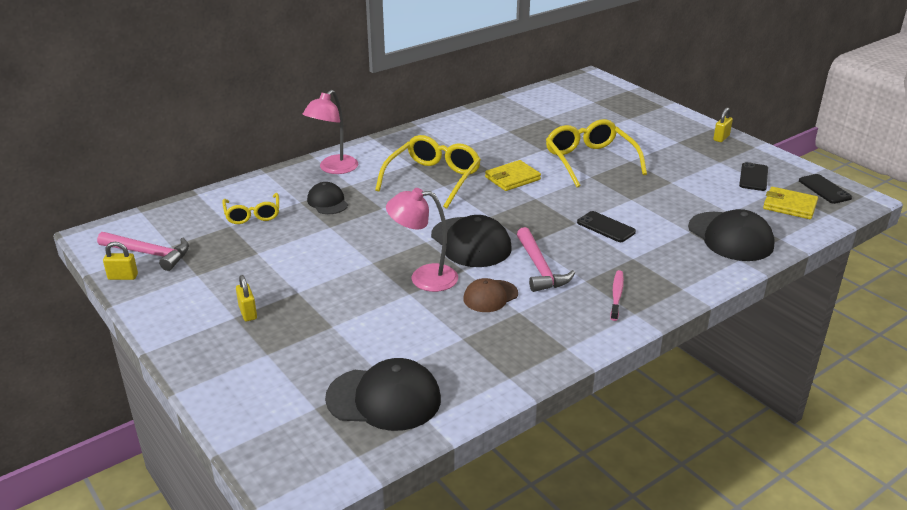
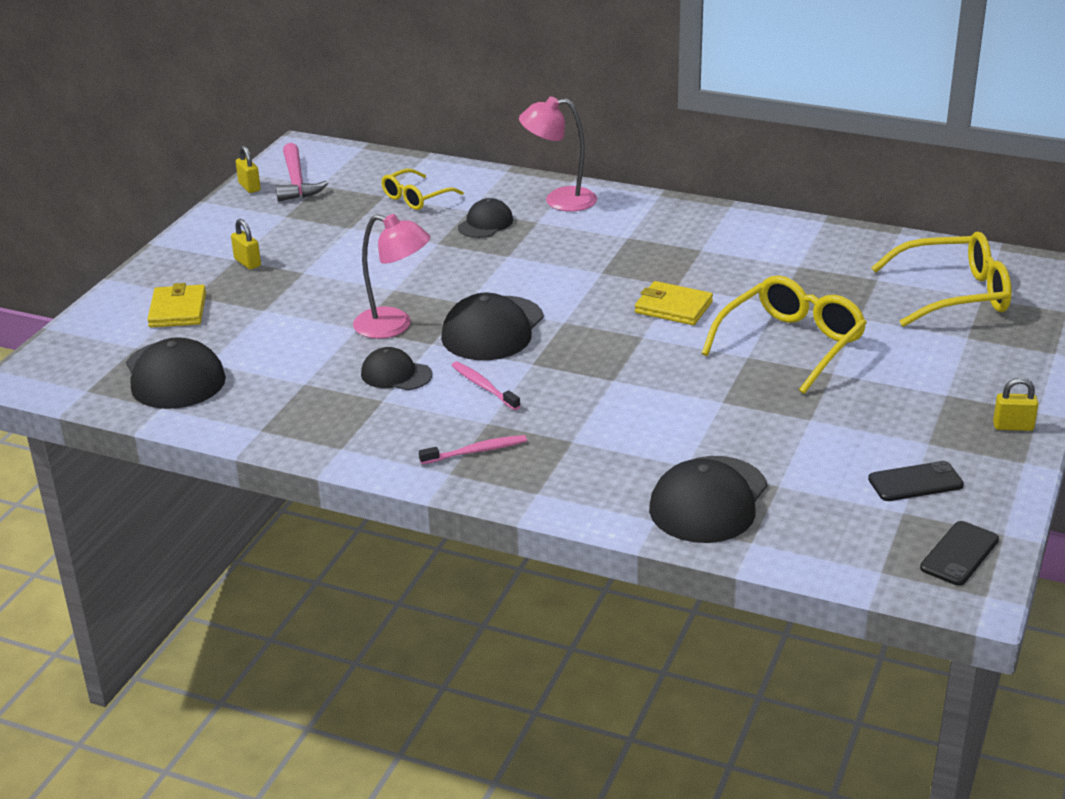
camera: 60 degrees right, 0 degrees up
(248, 313) = (247, 263): yellow padlock -> yellow padlock turned 75 degrees counterclockwise
(424, 277) = (394, 326): pink lamp -> pink lamp turned 135 degrees clockwise
(433, 179) = (608, 261): yellow glasses -> yellow glasses (954, 294)
(490, 296) = (396, 374): brown cap -> black cap
(540, 268) = (483, 386): pink hammer -> pink toothbrush
(606, 227) = (626, 403): black phone -> none
(789, 206) = (862, 532): yellow wallet -> yellow wallet (178, 310)

